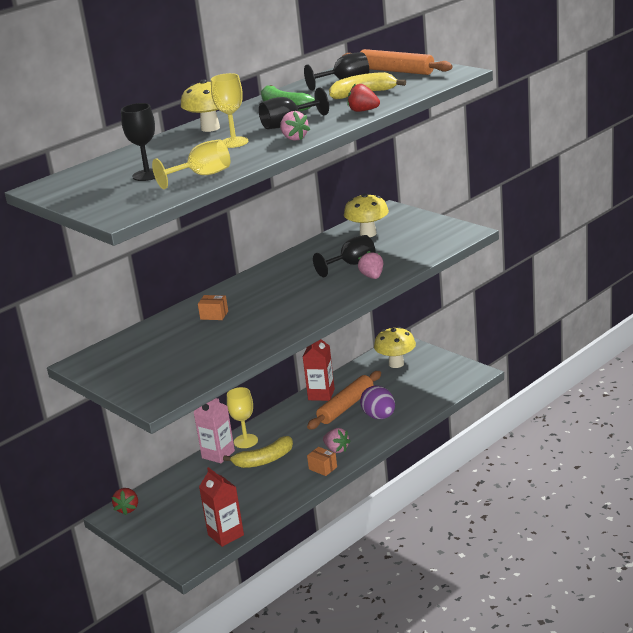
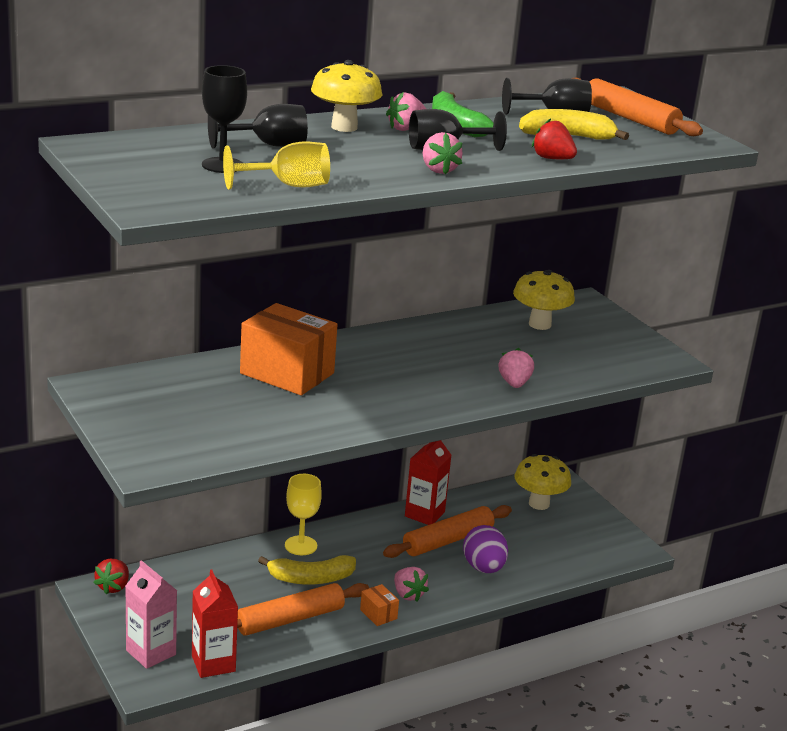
camera: 10 degrees right, 0 degrees up
(214, 315) = (287, 373): orange box -> orange box, size x2.32
(218, 454) = (258, 552): pink carton -> pink carton (151, 652)
(234, 142) = (359, 154): yellow goblet -> none
(253, 118) = (406, 129): none -> pink strawberry
(263, 490) = (290, 619): none -> orange rolling pin
(351, 265) = (496, 359): black goblet -> black goblet (268, 145)

